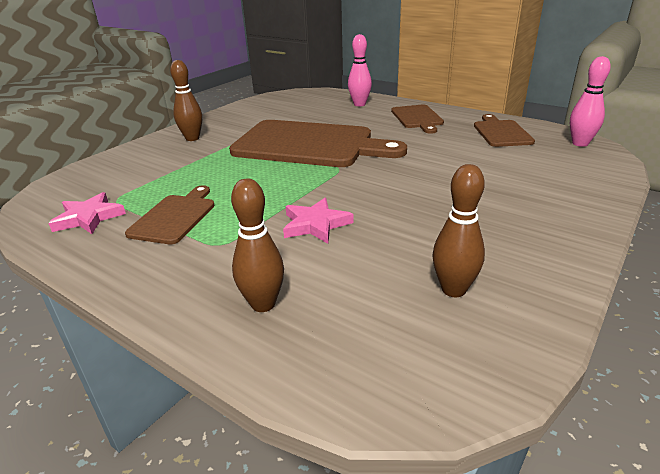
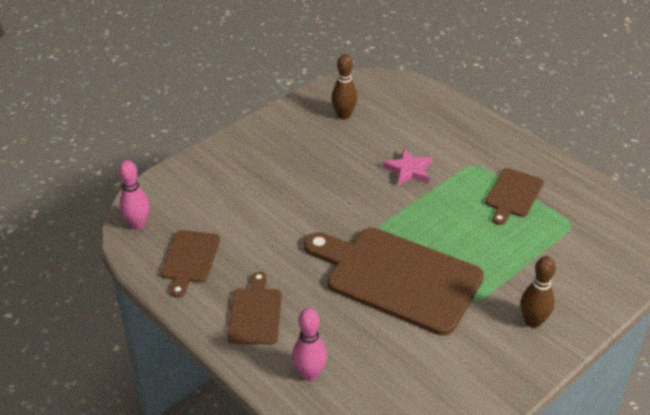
camera: 170 degrees left, 10 degrees up
(89, 217) = (581, 206): pink star -> none
(263, 304) = (445, 123): brown bowling pin -> none

